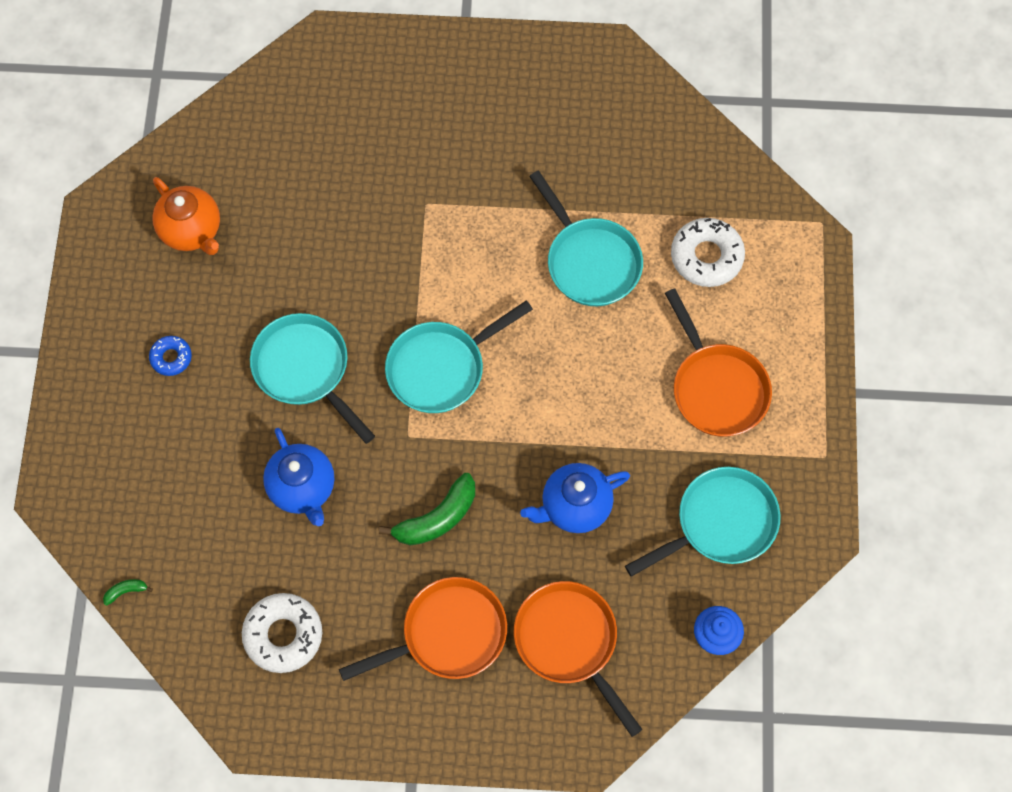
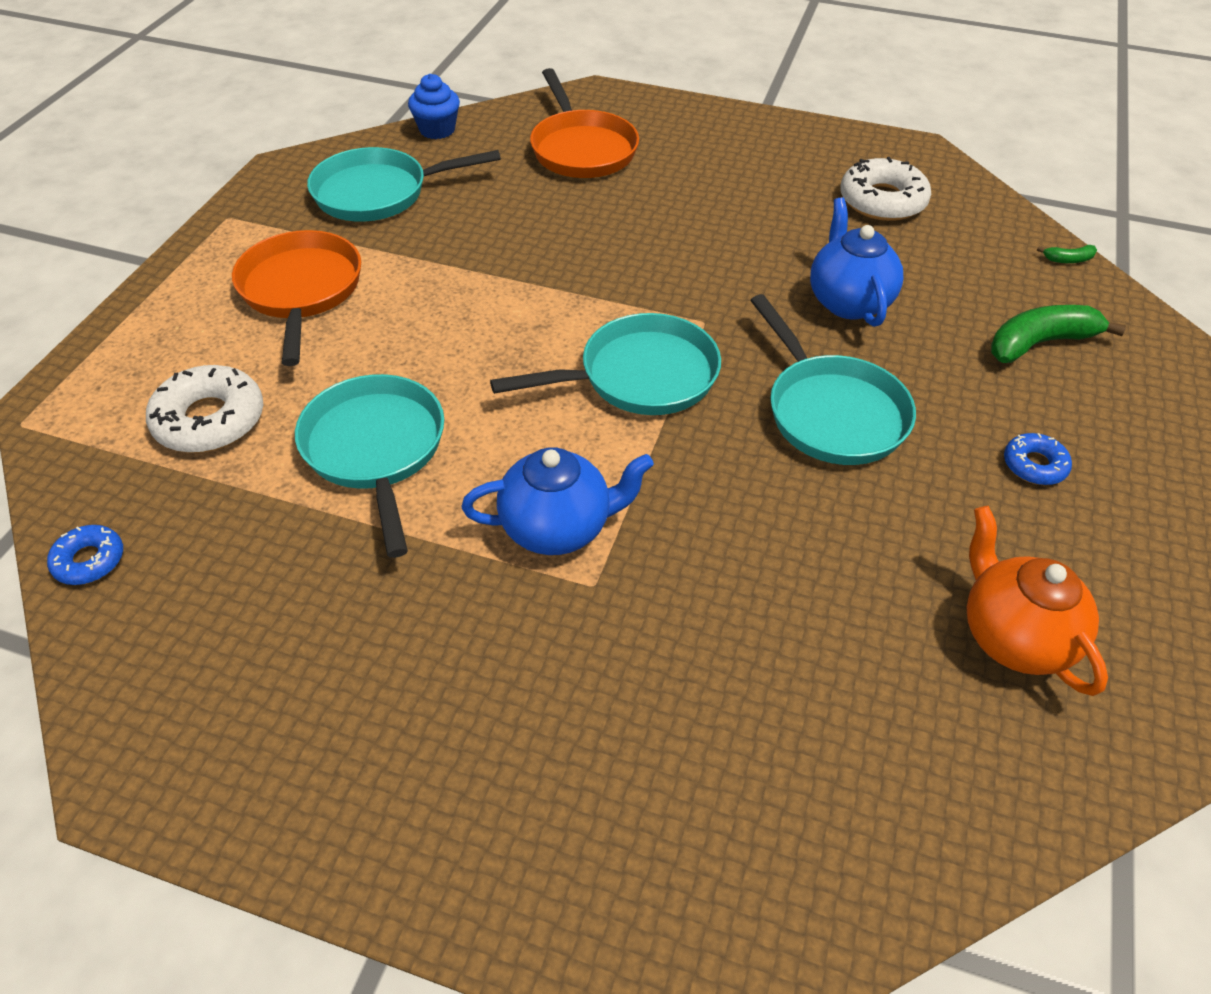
camera: 165 degrees left, 20 degrees down
(437, 518) = (689, 250): green banana -> green banana (1039, 343)
(448, 634) = (704, 173): orange pan -> none
(574, 506) = (528, 231): blue teapot -> blue teapot (558, 528)
(709, 148) = (89, 561): none -> blue donut

